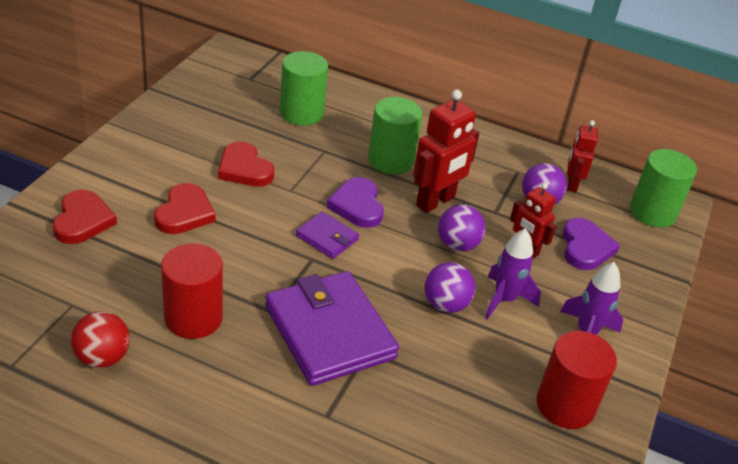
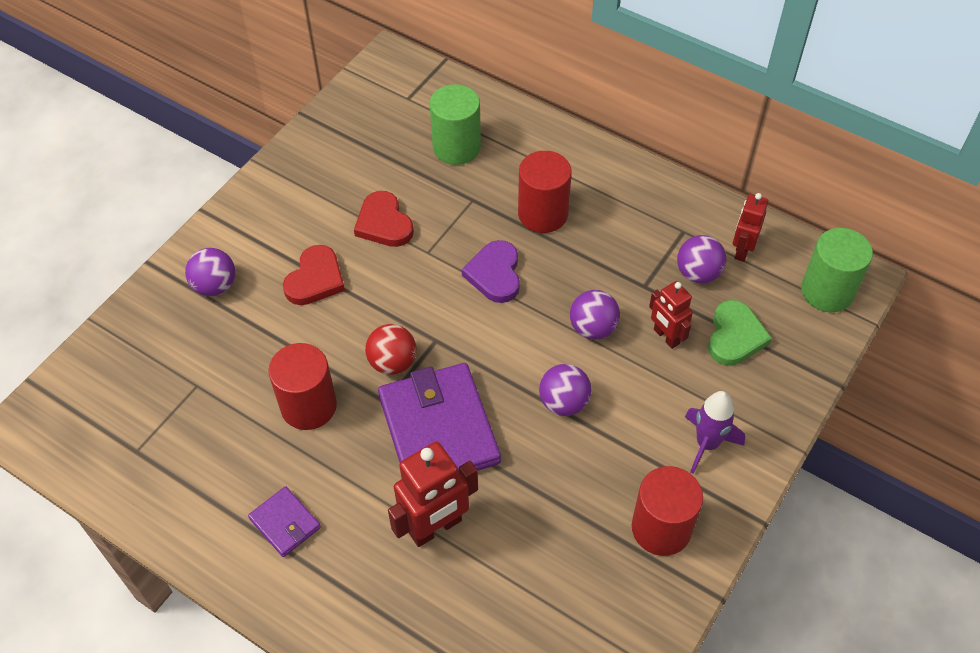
camera: 15 degrees right, 15 degrees up
(83, 220) = (215, 286): red heart -> purple ball
(103, 357) = (219, 446): red ball -> red ball (392, 362)
(327, 238) = (455, 314): purple wallet -> purple wallet (285, 523)
(390, 160) = (543, 214): green cylinder -> red cylinder
(435, 202) = (581, 271): red robot -> red robot (435, 527)
(504, 300) = (628, 399): purple rocket -> none
(585, 247) = (735, 336): purple heart -> green heart

